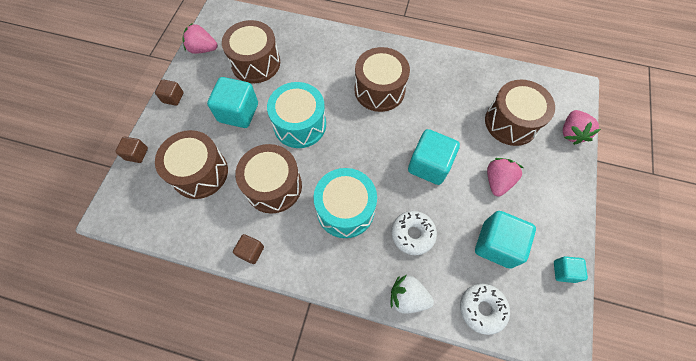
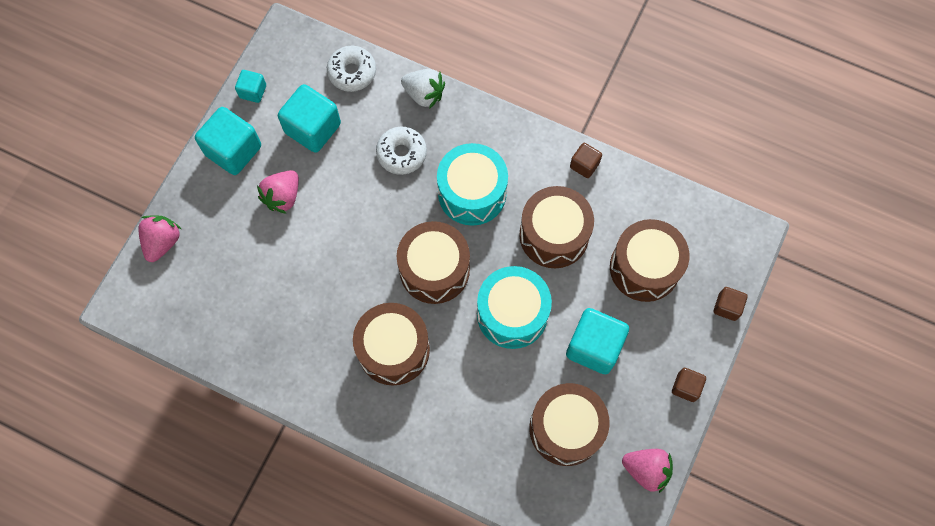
camera: 170 degrees left, 5 degrees up
(429, 165) = (358, 229): turquoise cube -> turquoise cube (233, 150)
(511, 122) = (232, 270): brown drum -> brown drum (434, 270)

